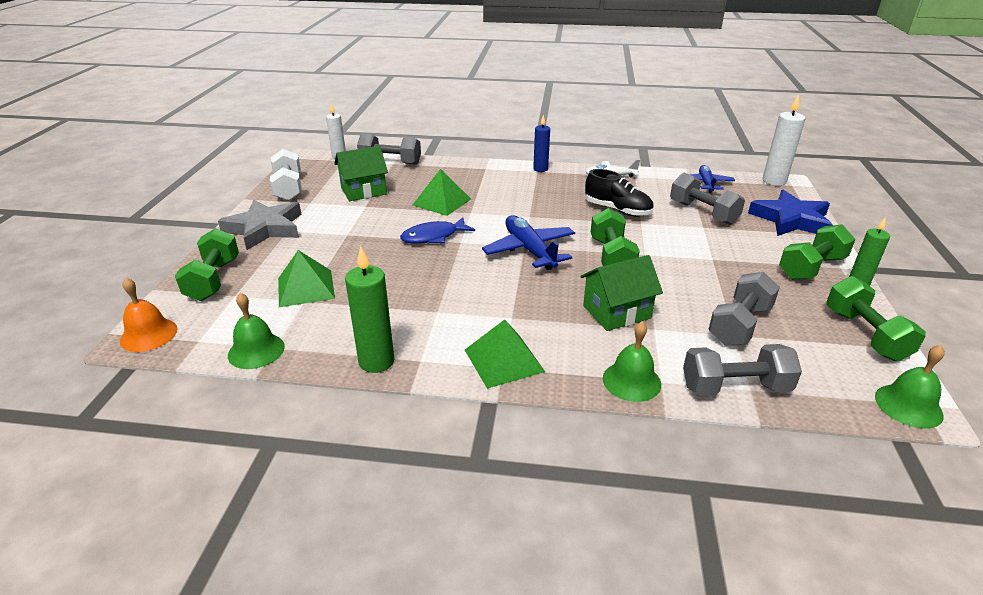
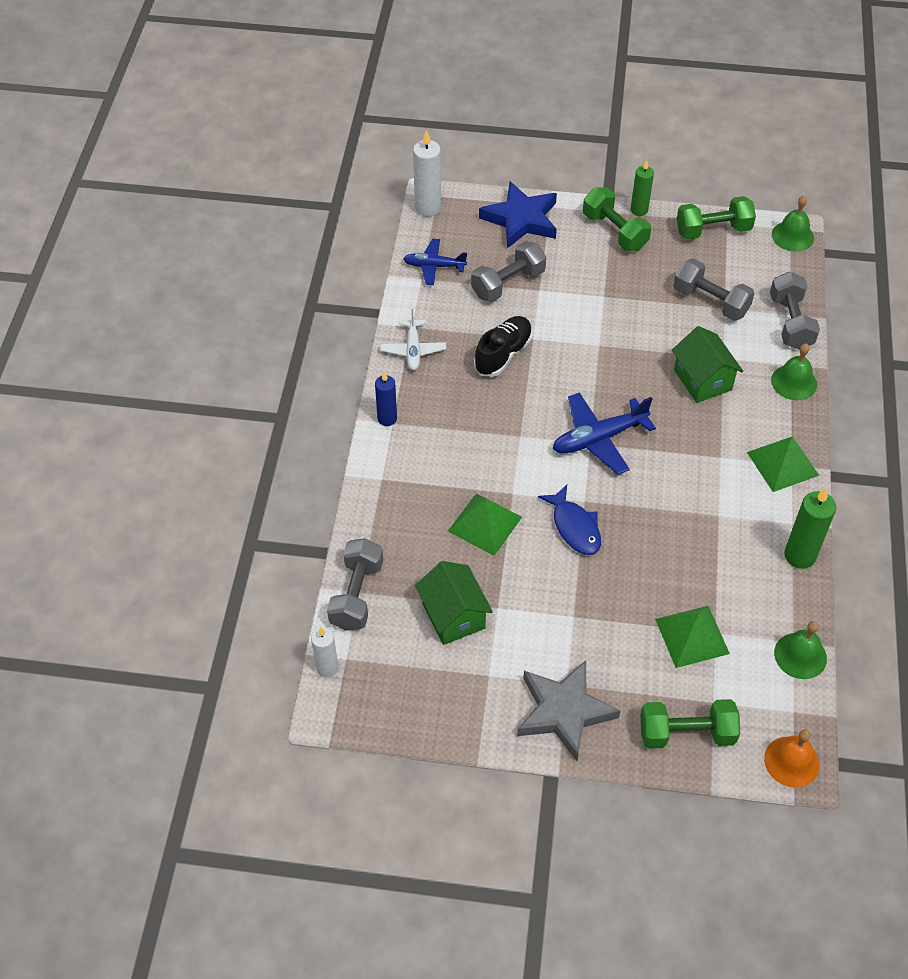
camera: 90 degrees left, 20 degrees up
(288, 188) = (444, 712): white dumbbell -> none
(611, 256) = (606, 372): green dumbbell -> none

